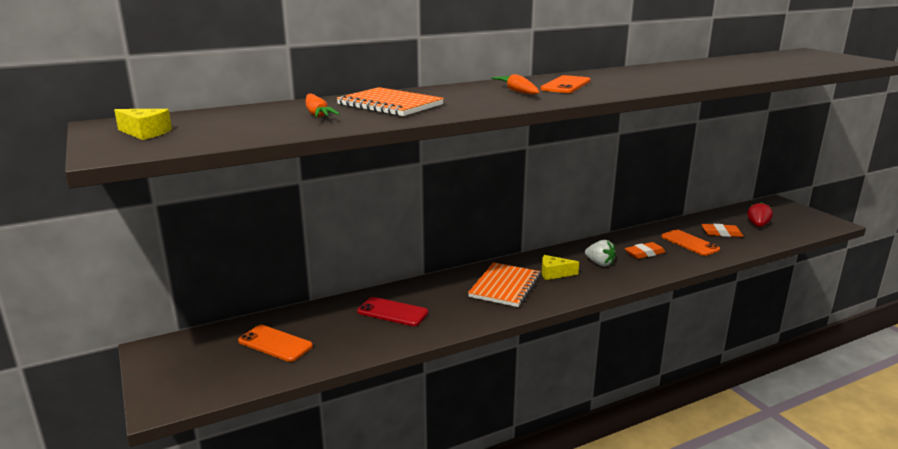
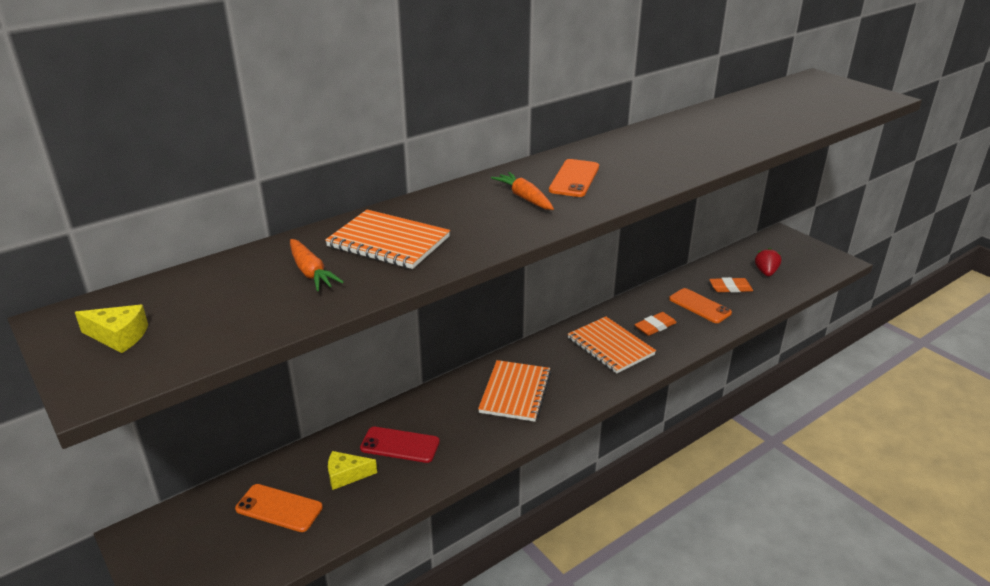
camera: 10 degrees left, 10 degrees up
(554, 273) = (564, 367): yellow cheese -> yellow cheese (346, 475)
(599, 263) = (610, 346): white strawberry -> orange notebook

